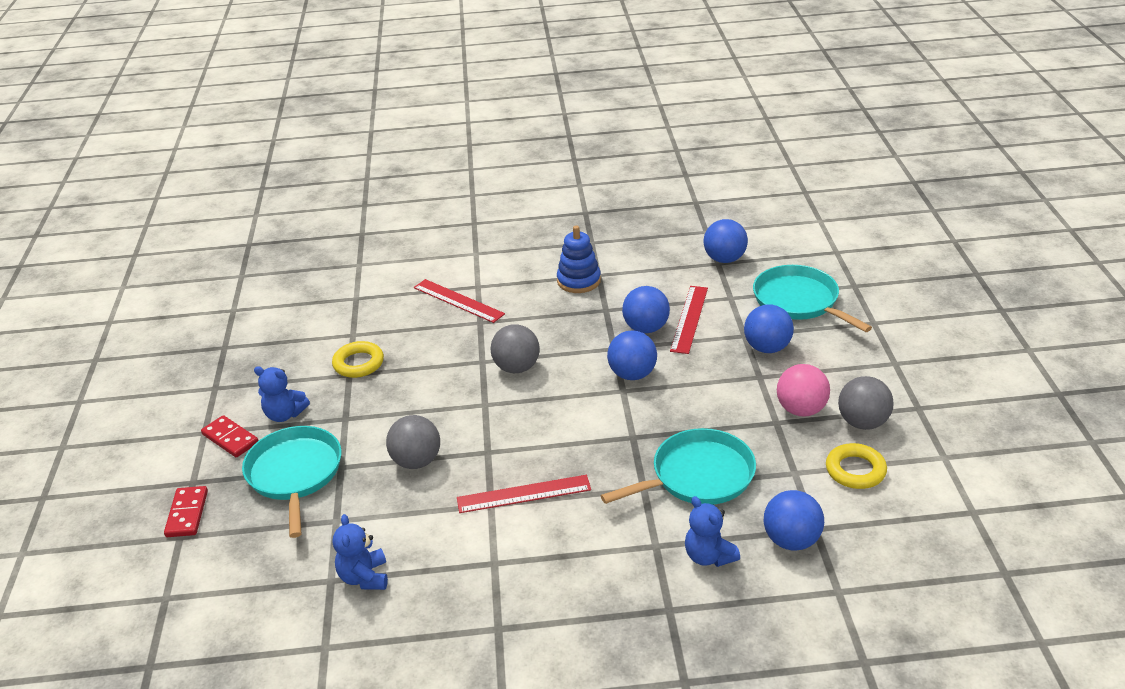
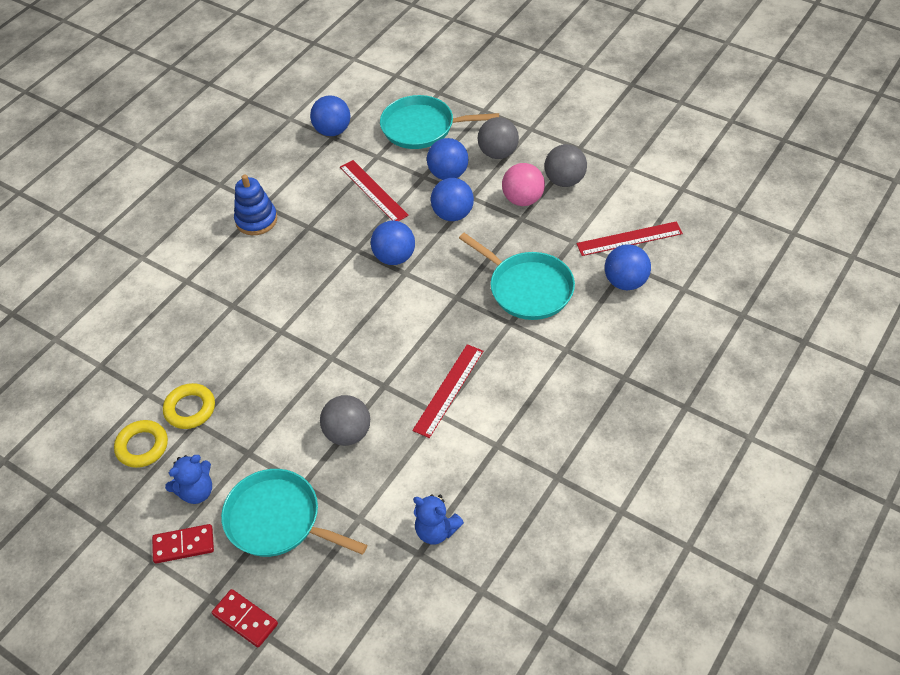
camera: 50 degrees left, 15 degrees up
(458, 301) = (189, 303): red ruler -> red ruler (629, 239)
(517, 367) = (312, 315): grey ball -> grey ball (498, 153)
(646, 328) = (355, 219): blue ball -> blue ball (453, 214)
(698, 476) = (527, 288): turquoise pan -> turquoise pan turned 120 degrees clockwise
(709, 556) = (600, 329): blue teddy bear -> none
(855, 470) = (600, 213): yellow ring -> yellow ring (142, 446)

